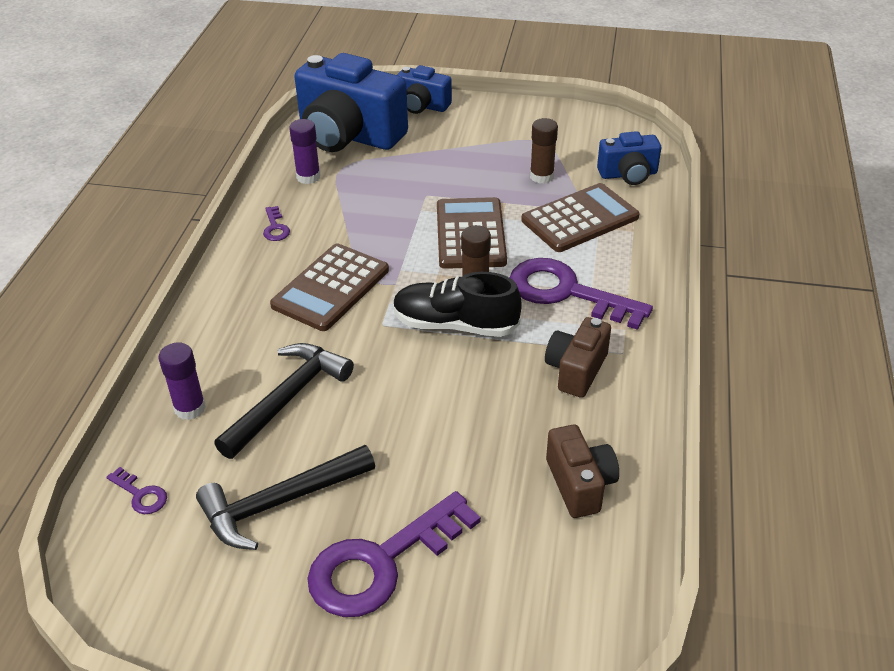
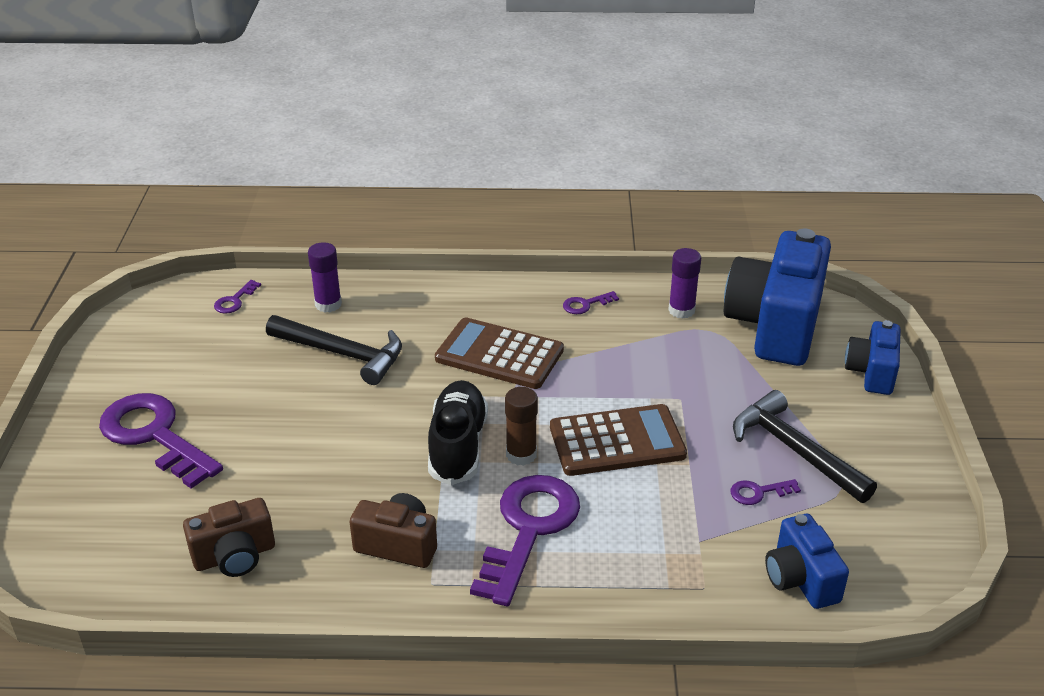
camera: 80 degrees right, 5 degrees down
(279, 503) = (222, 370): black hammer -> black hammer (794, 450)
(541, 176) = (759, 492): brown glue stick -> purple key
(580, 219) = (678, 534): brown calculator -> none

